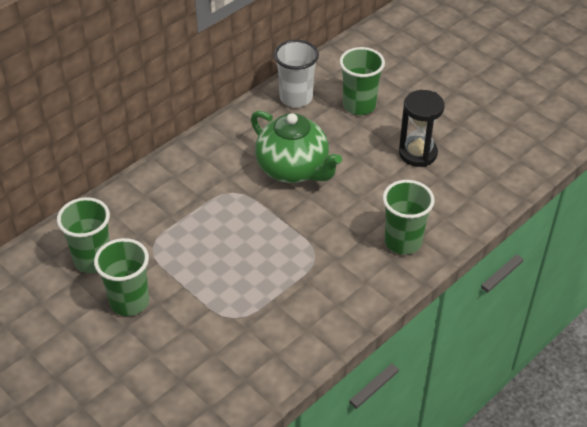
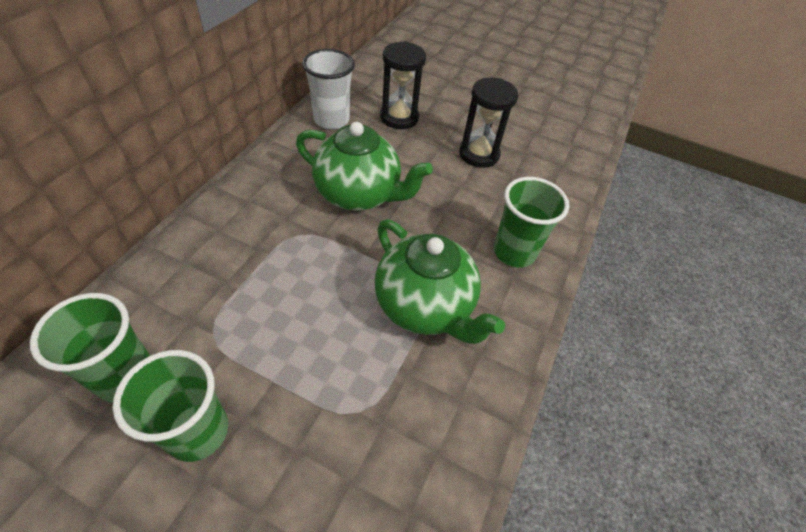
camera: 25 degrees left, 5 degrees up
(309, 265) = (425, 306): none -> green teapot
(359, 105) = (399, 117): green cup -> black hourglass

